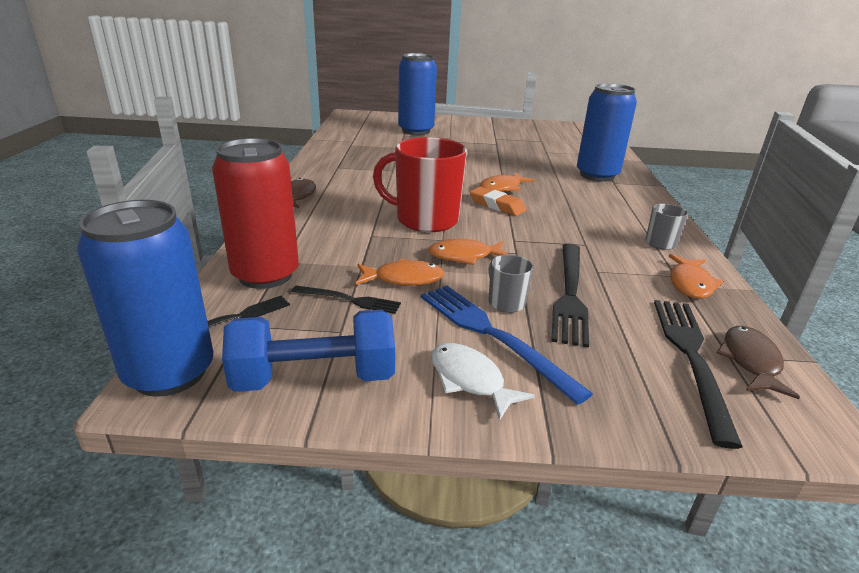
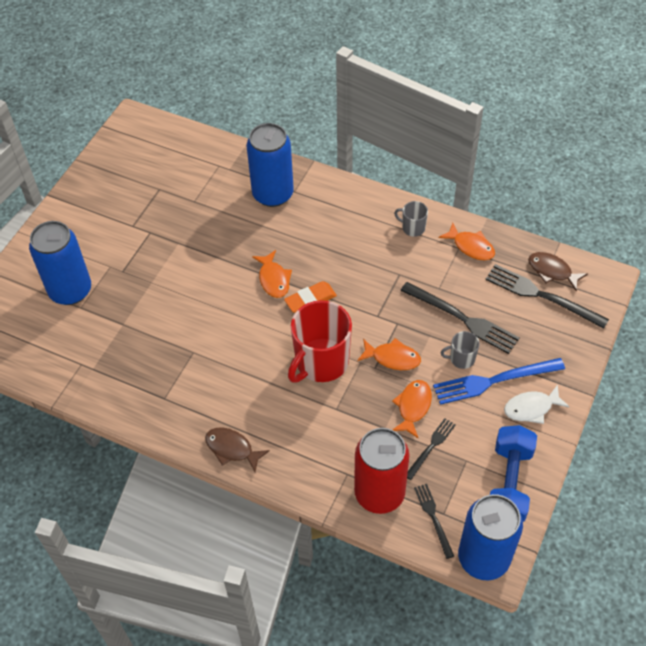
camera: 65 degrees left, 25 degrees up
(464, 256) = (392, 358): orange fish -> orange fish turned 90 degrees counterclockwise

